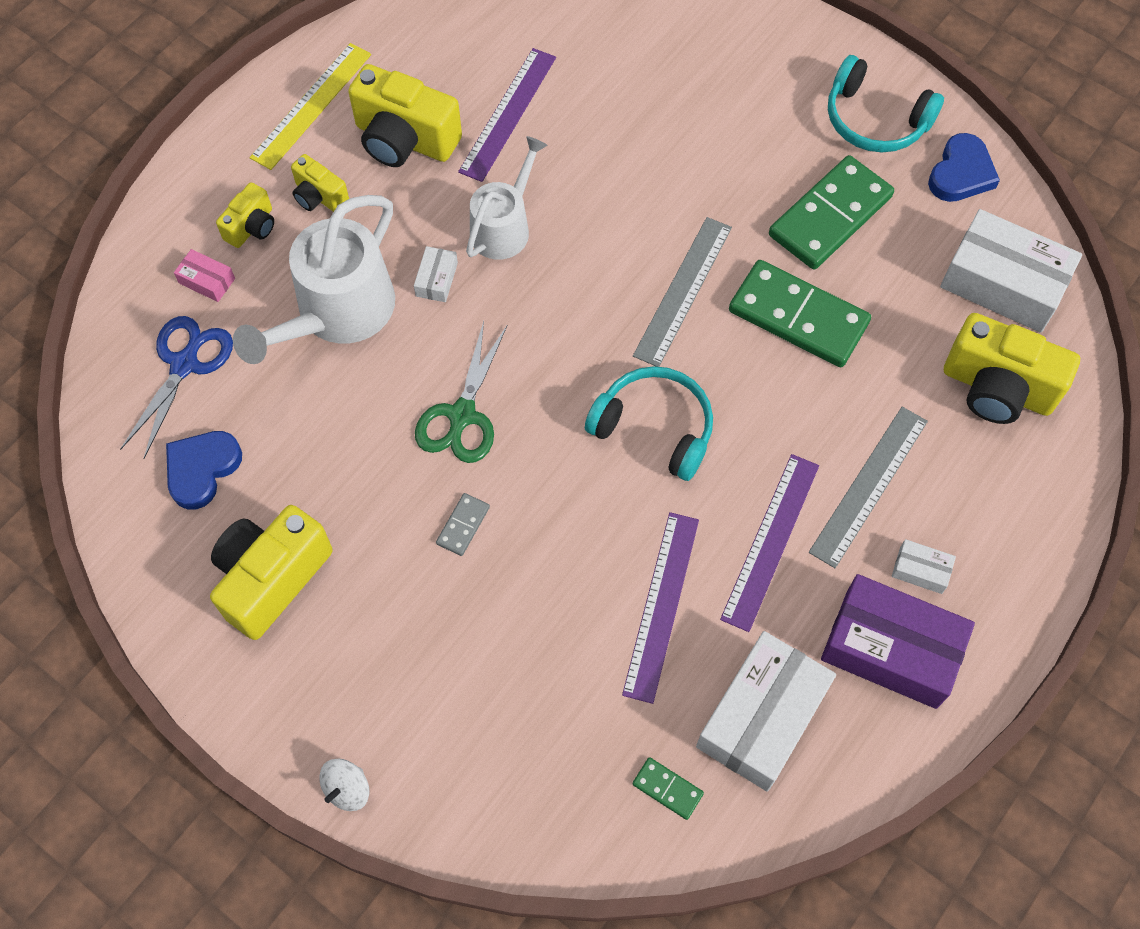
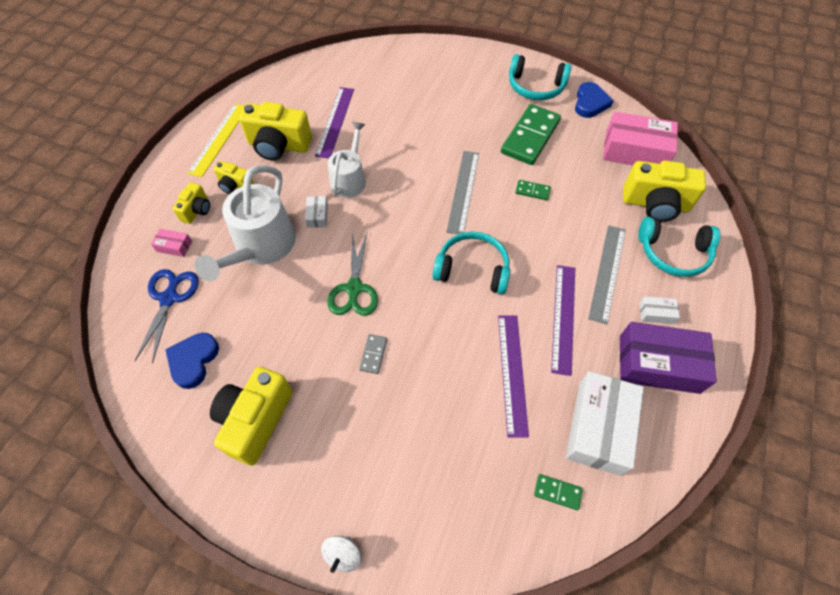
camera: 15 degrees left, 5 degrees down
(798, 317) = (532, 191): green domino -> green domino, size x0.44
(991, 479) = (673, 253): none -> turquoise headphones
(1003, 283) = (635, 151): white box -> pink box

